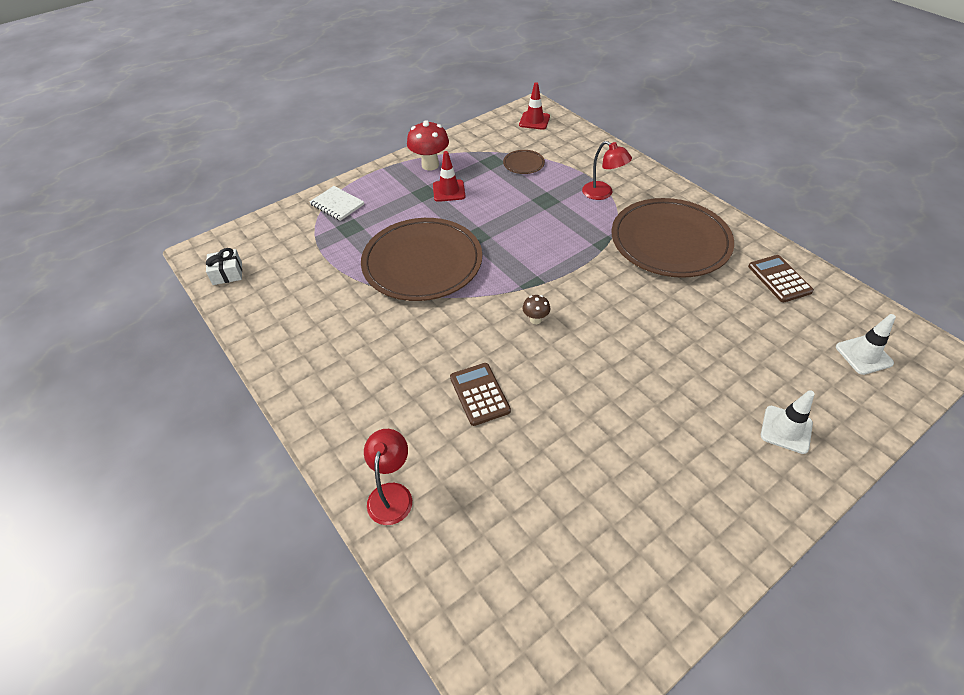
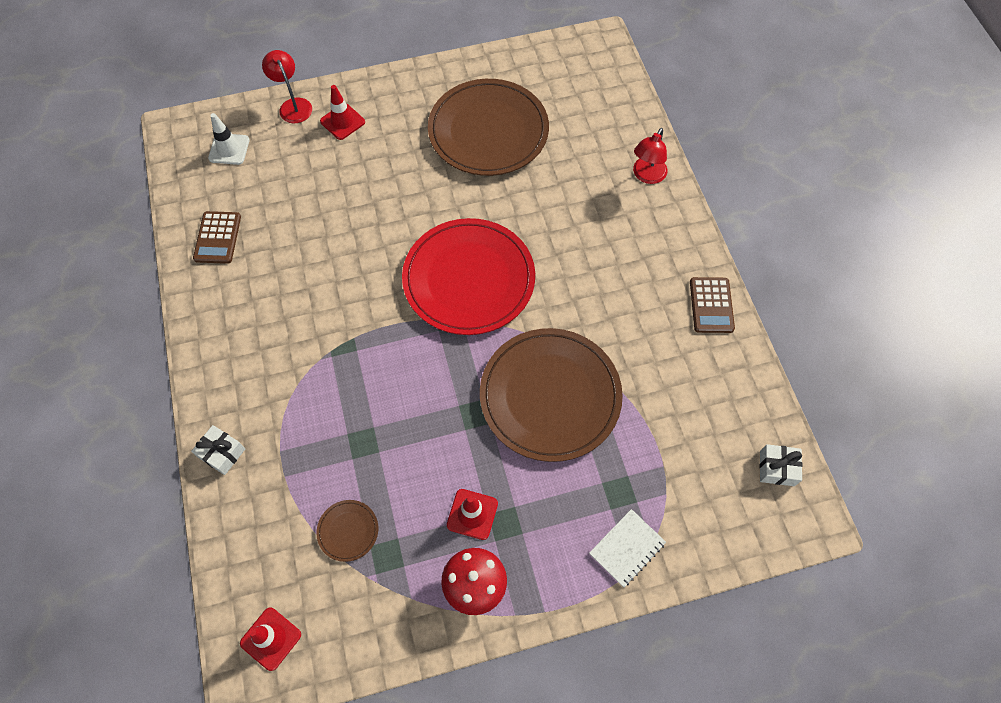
camera: 160 degrees left, 15 degrees up
(337, 204) = (627, 548): white notebook -> white notebook turned 75 degrees clockwise
(479, 394) = (552, 226): brown calculator -> brown calculator (711, 305)
(535, 320) = (469, 279): brown mushroom -> red plate
(603, 193) = (289, 426): red lamp -> red lamp (293, 105)
(633, 171) = (222, 453): none -> white gift
(670, 241) = (276, 321): brown plate -> brown plate (488, 131)
(786, 429) = (342, 122): white traffic cone -> red traffic cone

